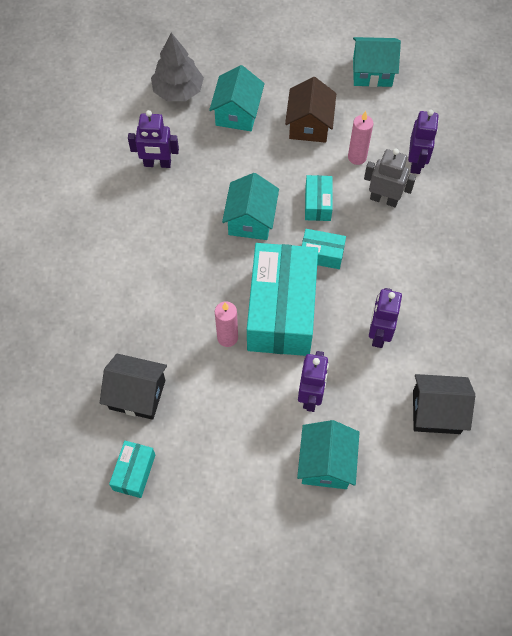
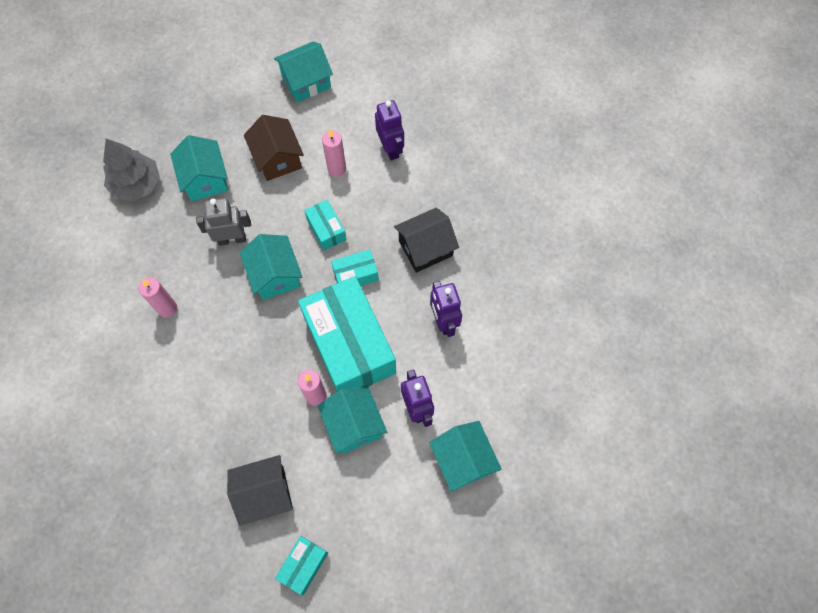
camera: 30 degrees left, 5 degrees up
(134, 472) = (303, 565): turquoise box -> turquoise box turned 45 degrees clockwise
(145, 202) = (167, 308): none -> pink candle
(157, 164) = (157, 265): purple robot -> none
(246, 379) = (354, 425): none -> turquoise house
(384, 199) = (381, 196): grey robot -> grey robot (232, 239)
(436, 412) = (527, 364): black house -> black house (425, 248)

